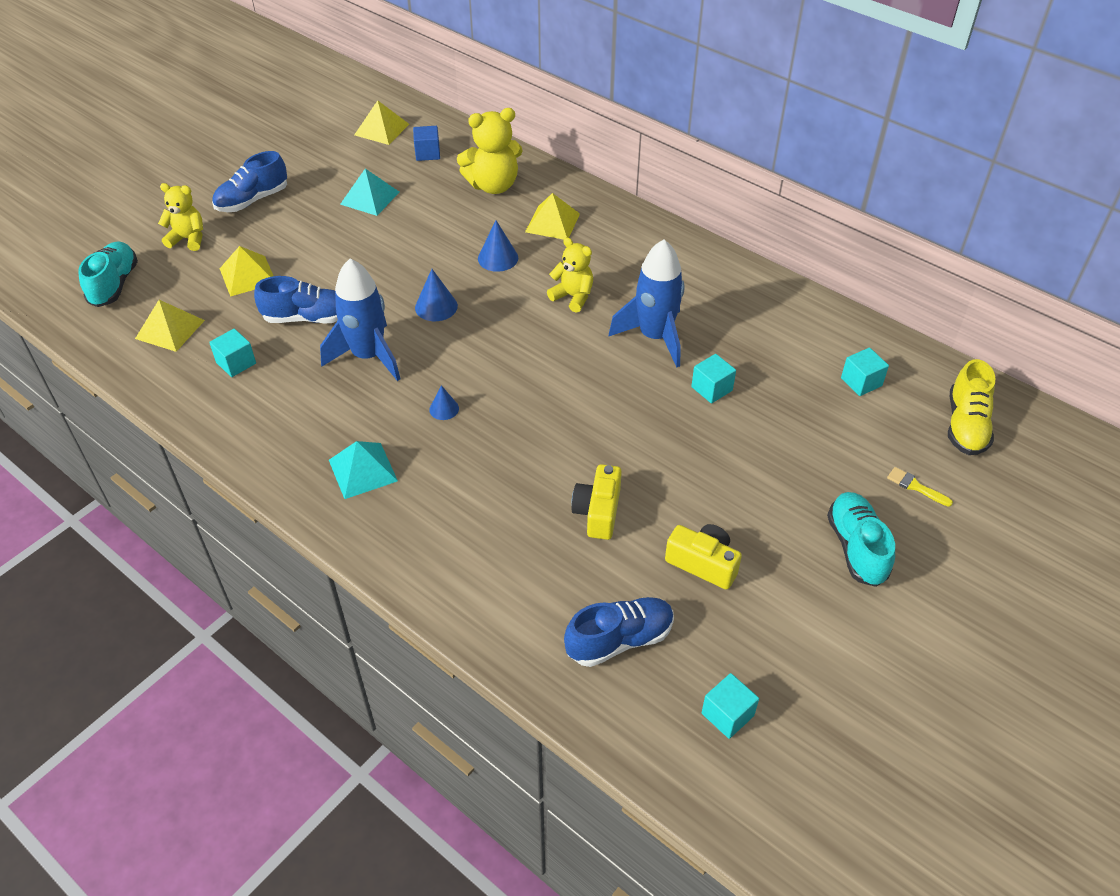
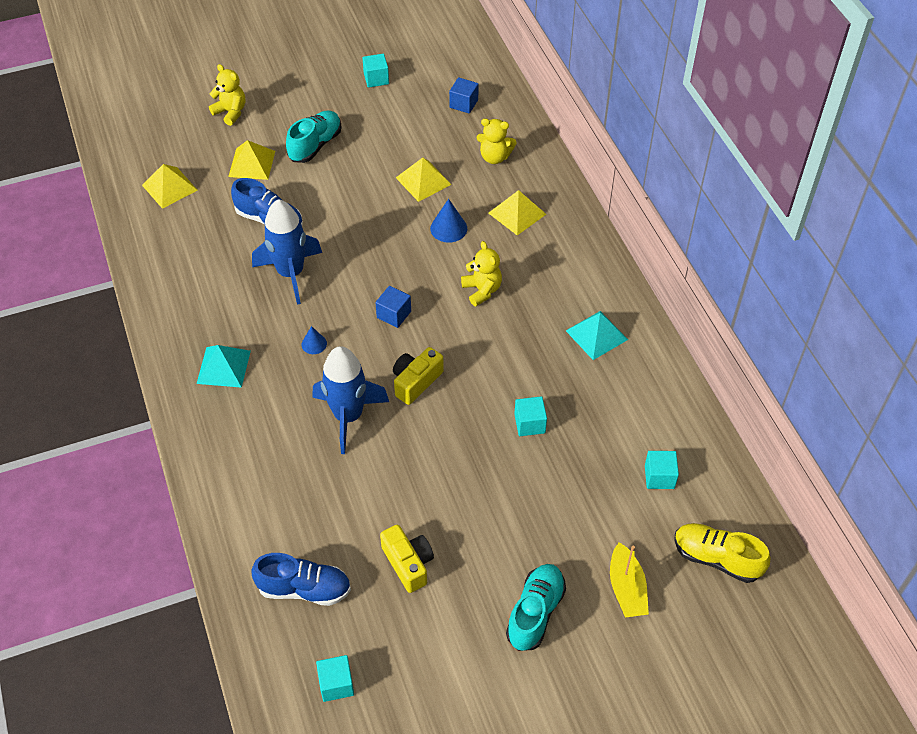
camera: 30 degrees right, 5 degrees up
(114, 285) = (156, 132): turquoise shoe -> turquoise shoe (315, 145)
(236, 363) = (196, 237): turquoise cube -> turquoise cube (376, 79)
(252, 200) = (299, 95): blue shoe -> none
(369, 198) = (388, 129): turquoise pyramid -> turquoise pyramid (596, 335)
(381, 129) = (443, 65): yellow pyramid -> yellow pyramid (423, 181)
(436, 306) = (370, 252): blue cone -> none
(493, 185) = (494, 157): yellow teddy bear -> yellow teddy bear, size x0.65
(504, 350) = (394, 314): none -> blue cube
(598, 512) = (363, 483): yellow camera -> yellow camera (416, 382)
(654, 337) = (519, 356): blue rocket -> blue rocket (348, 416)
(915, 486) = (626, 588): yellow brush -> yellow boat
(965, 425) = (716, 558): yellow shoe -> yellow shoe turned 75 degrees clockwise

